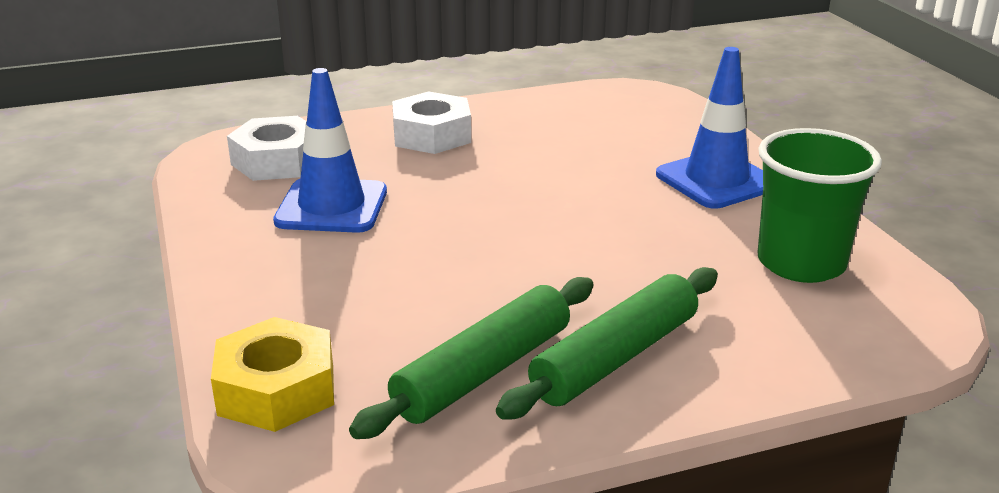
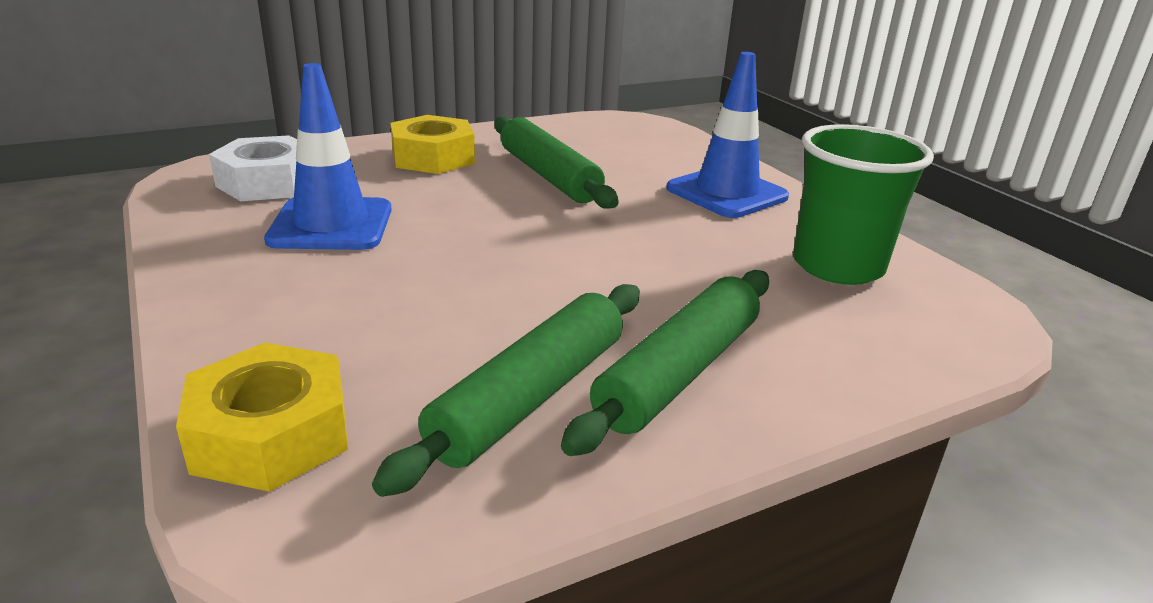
camera: 10 degrees left, 0 degrees up
(431, 135) = (433, 157): white nut -> yellow nut
(541, 158) = (549, 176): none -> green rolling pin

